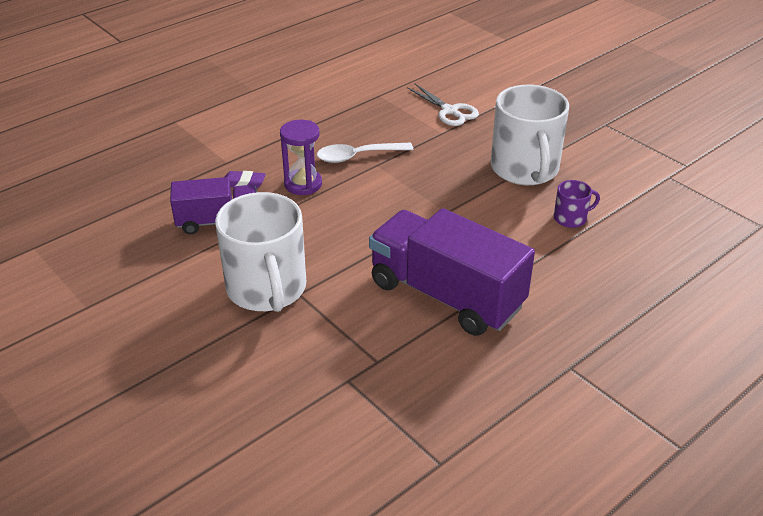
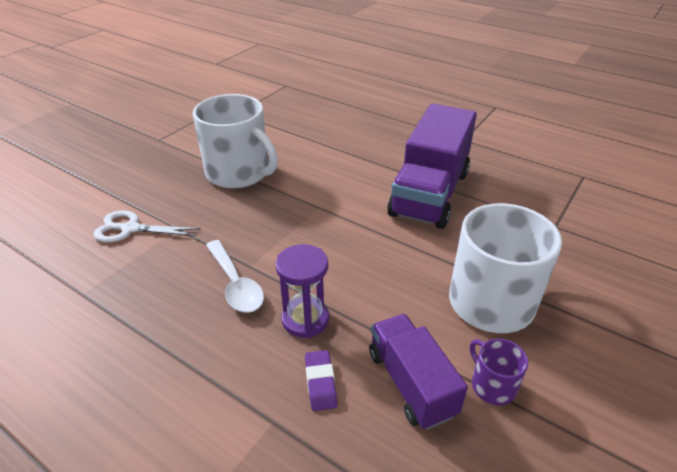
camera: 105 degrees left, 0 degrees up
(449, 111) = (130, 229): white scissors -> white scissors turned 120 degrees counterclockwise
(525, 169) = (239, 173): white mug -> white mug turned 60 degrees clockwise
(571, 218) = (304, 148): purple mug -> purple mug (492, 385)

